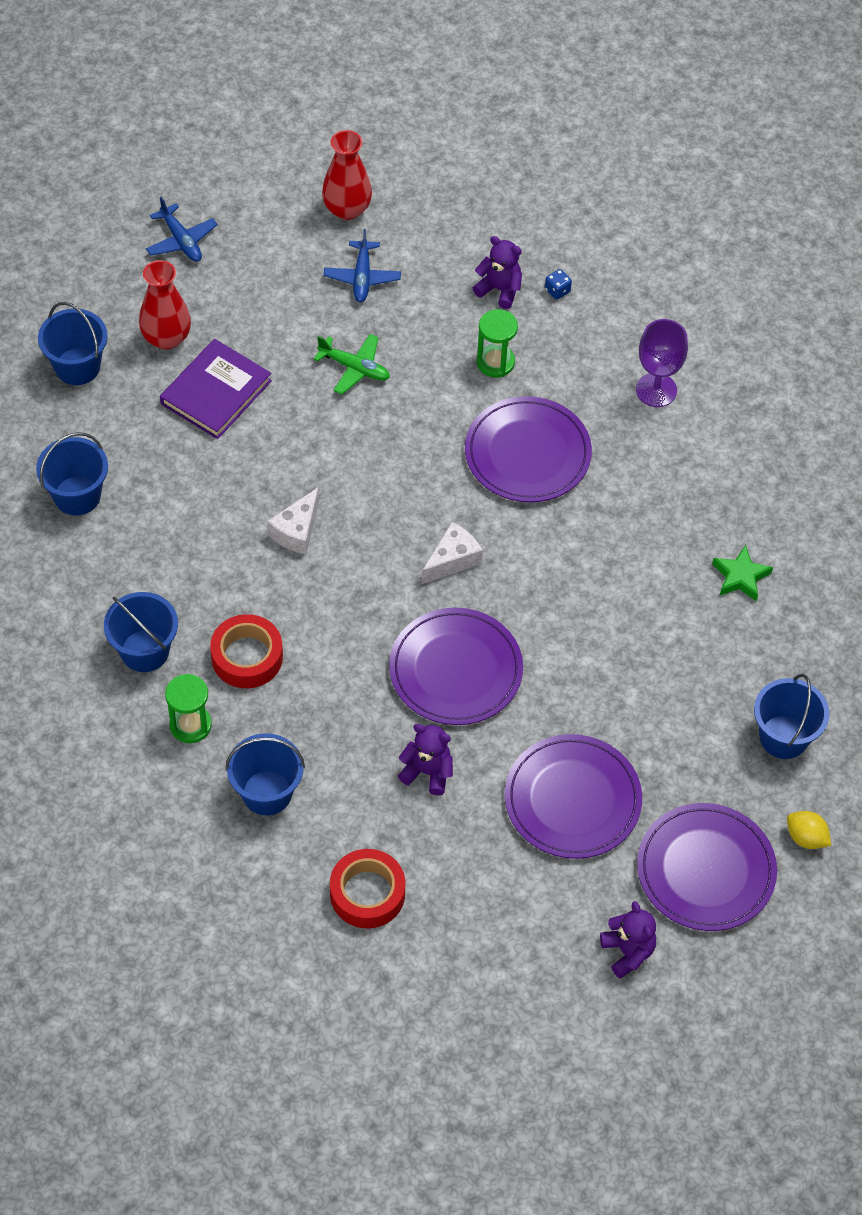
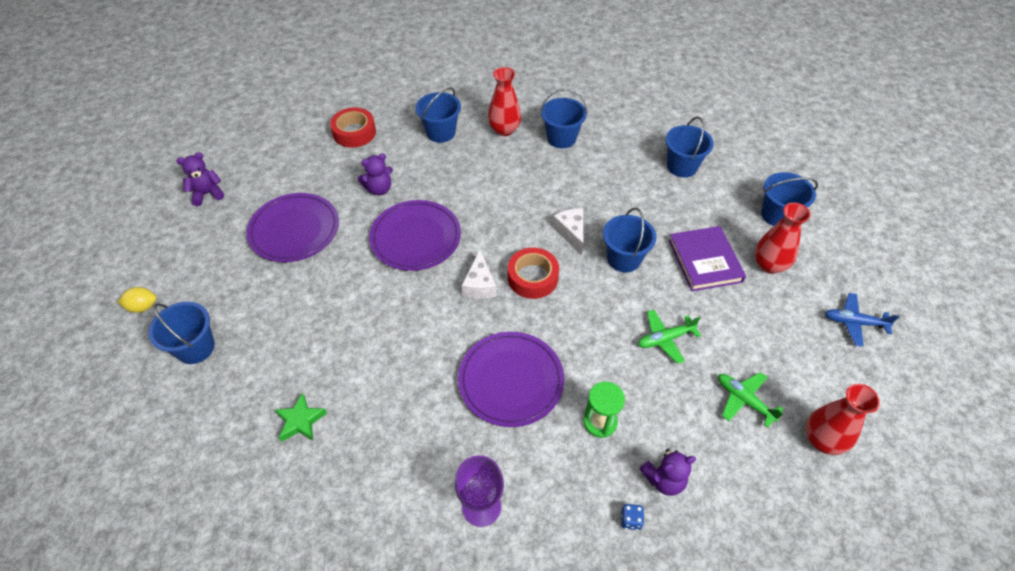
camera: 135 degrees right, 5 degrees down
(190, 725) = (504, 130): green hourglass -> red vase
(247, 657) = (517, 168): red tape -> red tape (532, 277)
(285, 461) = (624, 259): none -> blue bucket
(362, 277) = (744, 400): blue plane -> green plane
(628, 952) = (207, 194): purple teddy bear -> purple teddy bear turned 135 degrees clockwise
(706, 870) = (193, 252): purple plate -> none

